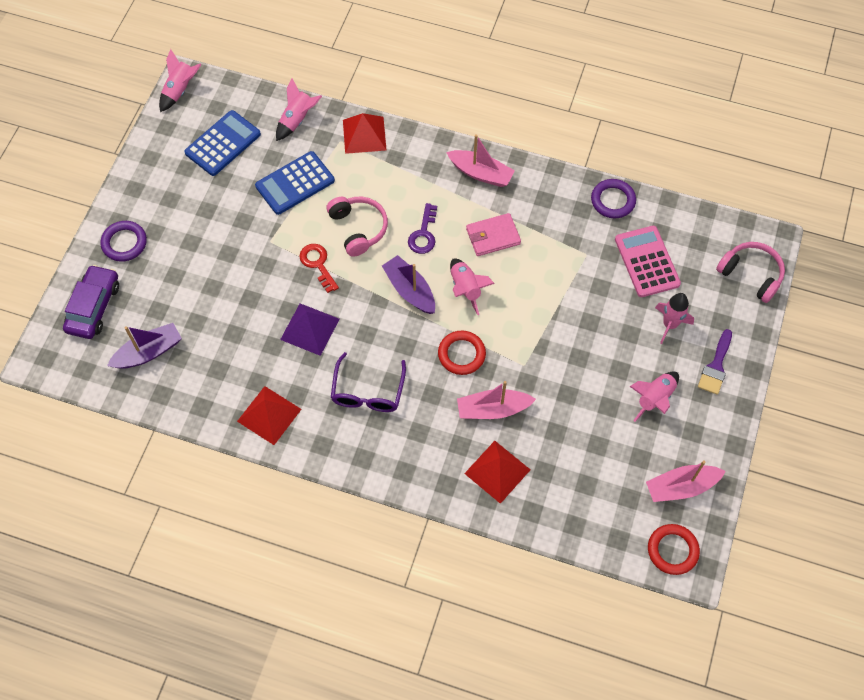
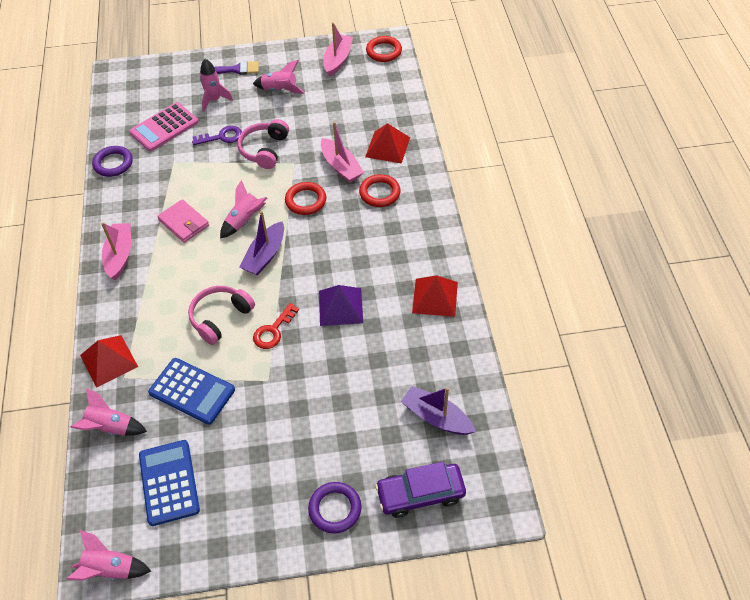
camera: 115 degrees left, 10 degrees down
(223, 143) = (169, 482): blue calculator -> blue calculator turned 60 degrees clockwise
(368, 392) = (373, 243): purple glasses -> none
(423, 234) = (203, 269): purple key -> purple key (222, 137)
(432, 430) = (379, 193): none -> red ring
(681, 487) = (337, 60): pink boat -> pink boat turned 120 degrees counterclockwise
(751, 275) = (149, 73): pink headphones -> pink headphones (264, 150)

